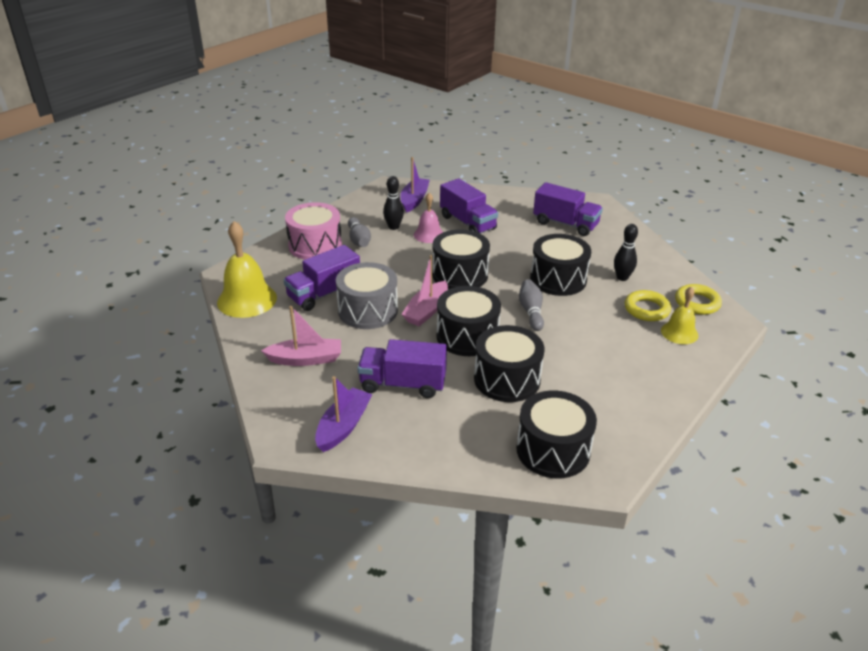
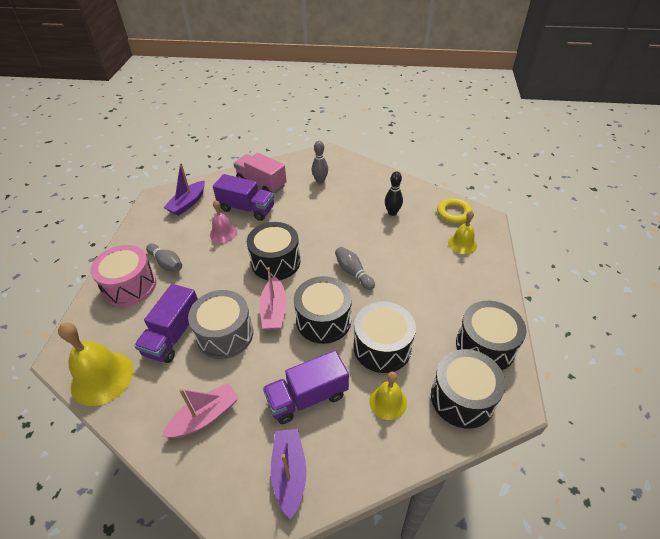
camera: 30 degrees left, 10 degrees up
(393, 227) = (188, 237): black bowling pin -> none
(414, 200) = (187, 203): purple boat -> purple boat turned 135 degrees counterclockwise
(475, 420) = (388, 402): none -> yellow bell
(500, 206) = (261, 183): none -> pink truck
(558, 279) = (350, 233): black drum -> black drum (485, 346)
(565, 224) = (320, 181): purple truck -> grey bowling pin
(646, 309) = (428, 233): yellow ring -> none

